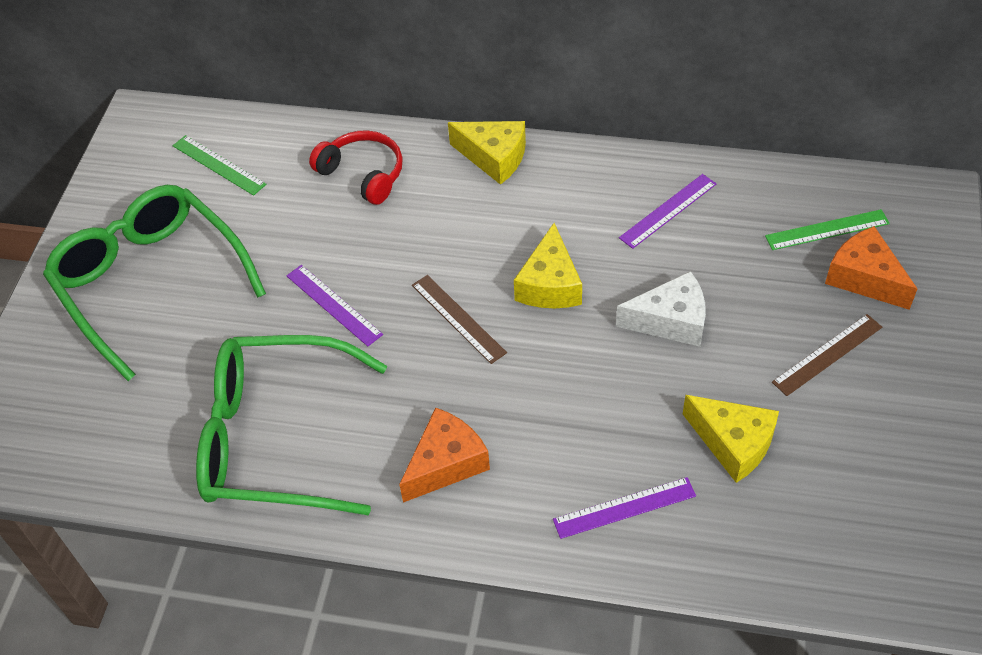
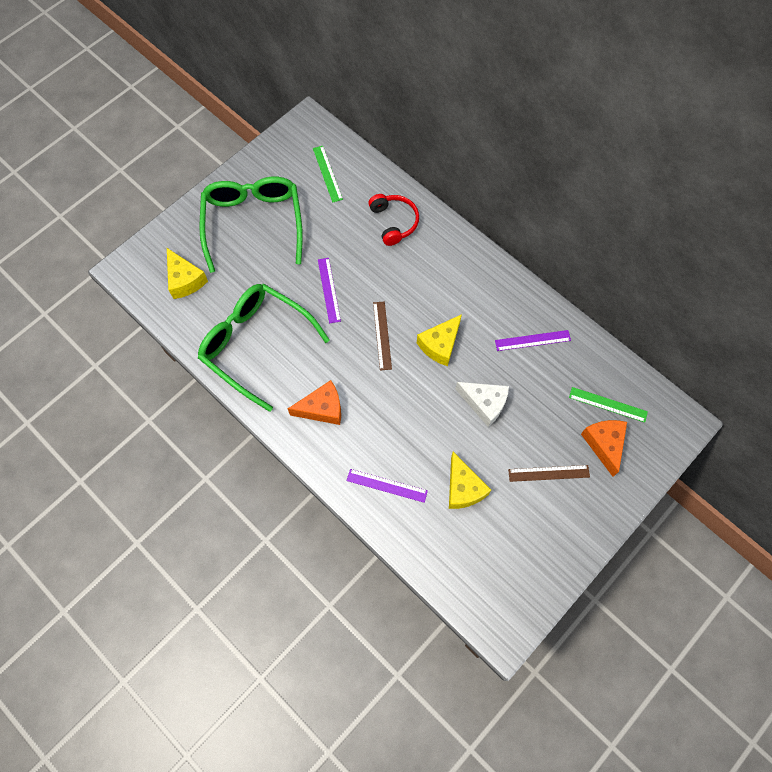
camera: 30 degrees right, 15 degrees up
(494, 157) = (466, 253): yellow cheese -> yellow cheese (185, 280)

